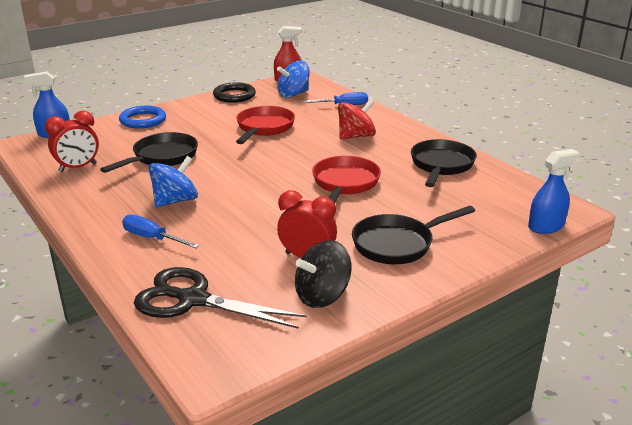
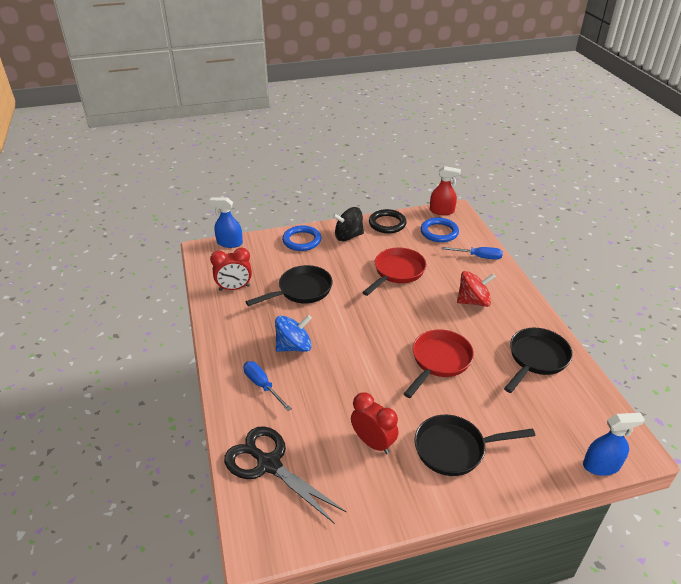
camera: 20 degrees right, 10 degrees up
(293, 94) = (439, 232): blue spinning top -> blue ring
(322, 296) = (368, 491): black spinning top -> black spinning top (348, 236)

